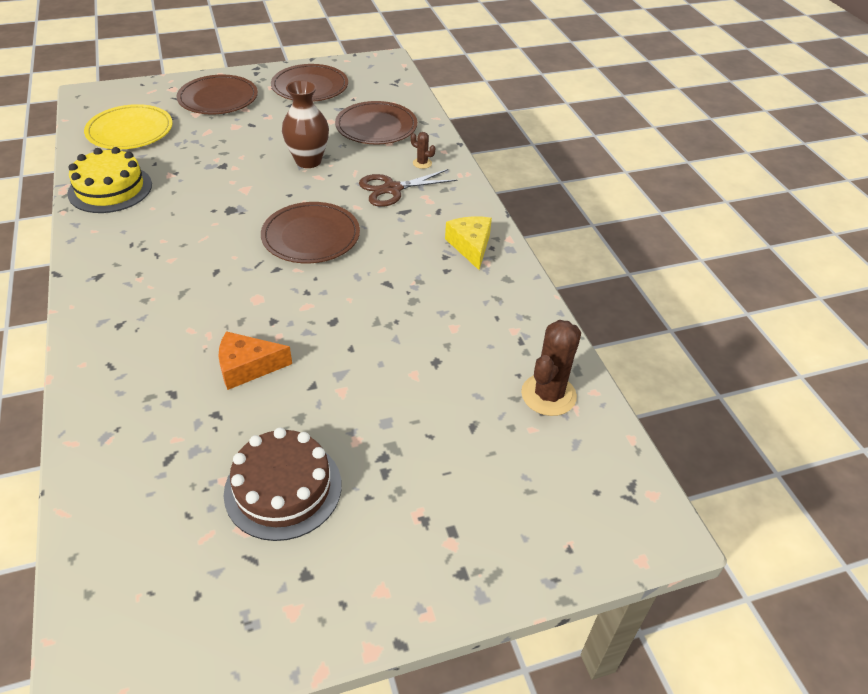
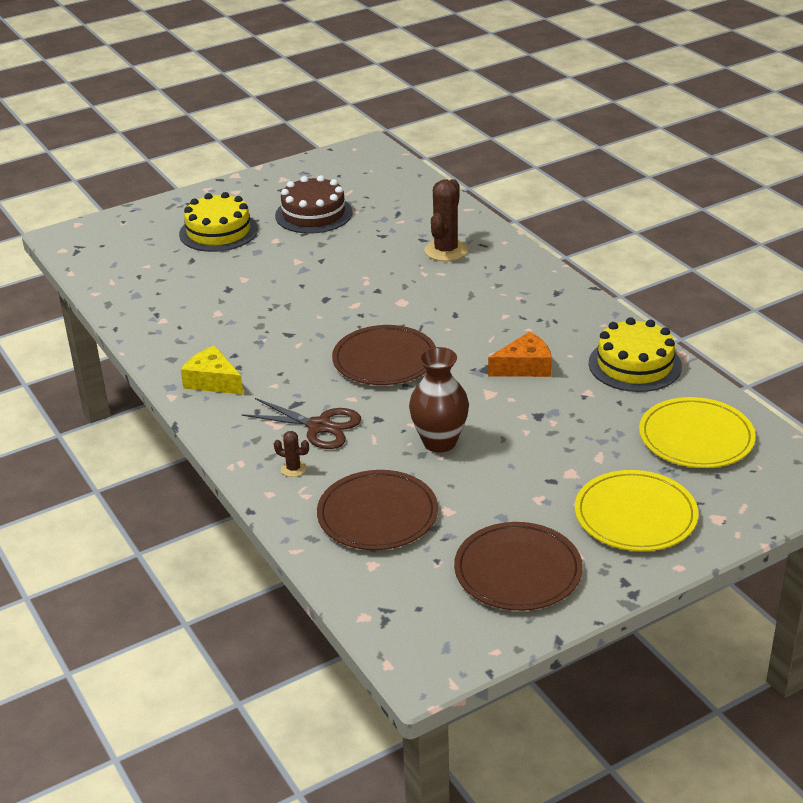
camera: 170 degrees right, 10 degrees down
(218, 98) = (635, 515): brown plate -> yellow plate
(247, 367) = (378, 261): orange cheese -> orange cheese (524, 367)
(392, 189) = (319, 426): brown scissors -> brown scissors turned 60 degrees clockwise
(428, 481) = (218, 231): none -> yellow cake
(470, 246) = (213, 381): yellow cheese -> yellow cheese turned 150 degrees clockwise
(548, 395) = (133, 285): brown cactus -> brown cactus (446, 250)

